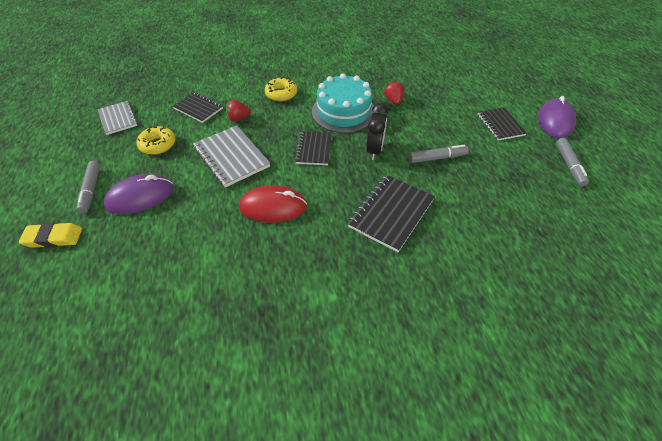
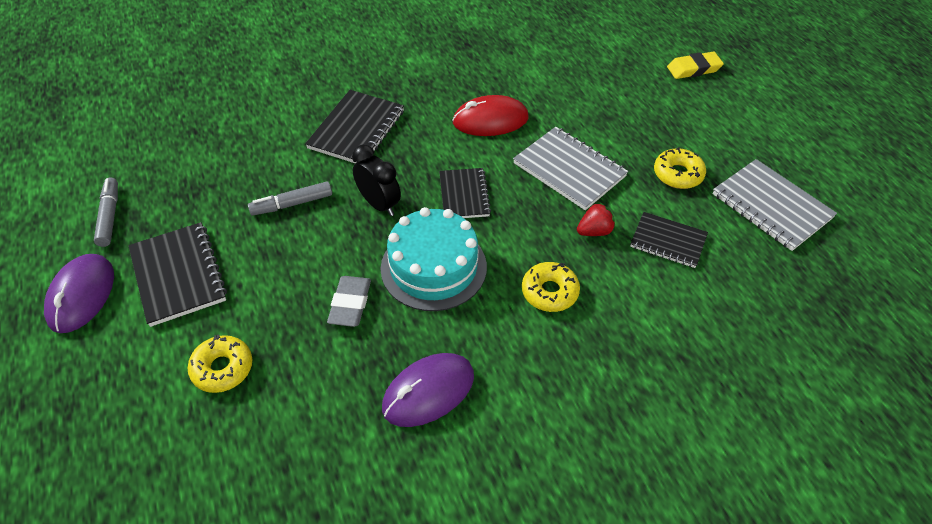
camera: 170 degrees right, 0 degrees up
(91, 190) = (704, 112): grey marker -> none
(118, 119) = (771, 206): grey notebook -> grey notebook, size x1.52
(140, 197) = (643, 112): purple mouse -> purple mouse (428, 391)
(374, 150) = (379, 204): black clock -> black clock turned 135 degrees clockwise
(393, 100) = (350, 304): red strawberry -> grey eraser
(457, 83) = (222, 368): none -> yellow donut
(500, 125) = (178, 275): black notebook -> black notebook, size x1.52

